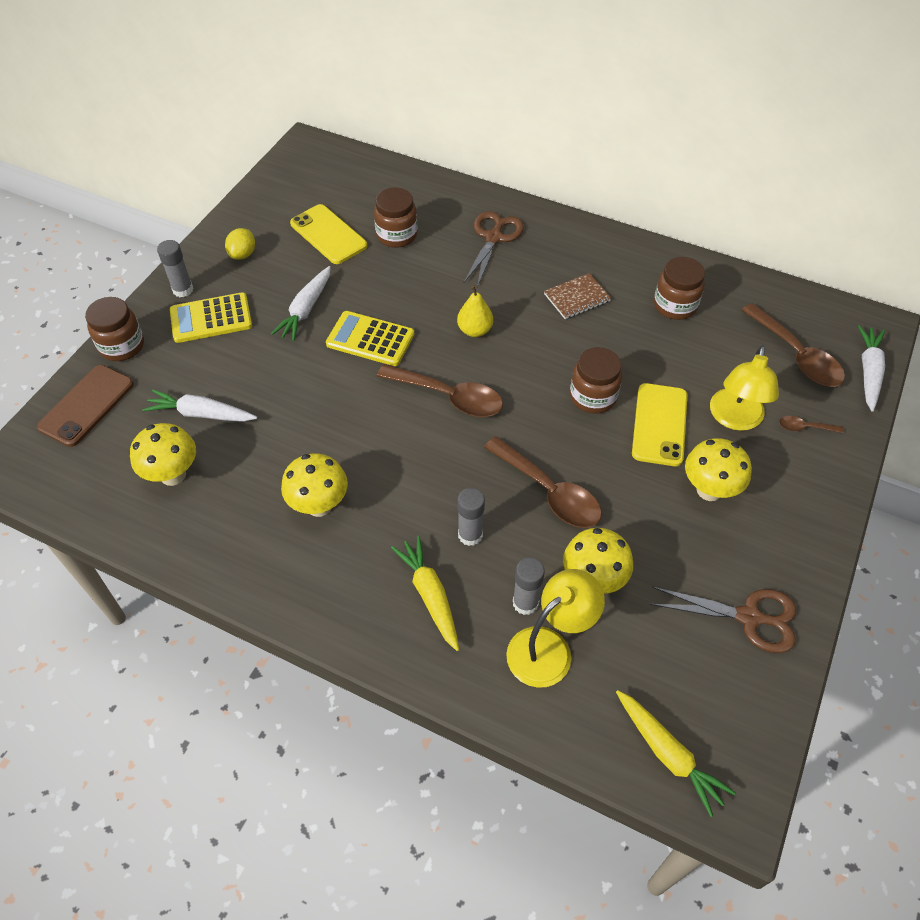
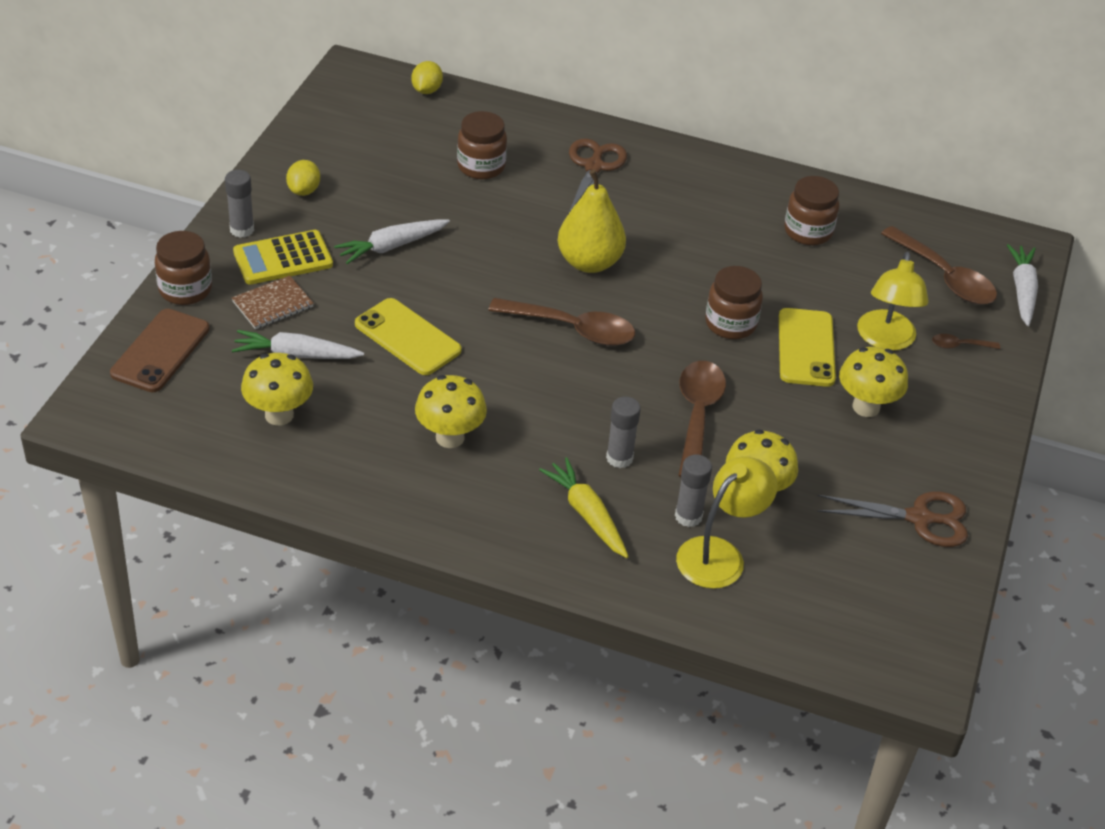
camera: 10 degrees left, 10 degrees down
(305, 310) = (391, 246): white carrot -> white carrot turned 45 degrees clockwise
(328, 235) = (400, 167): yellow phone -> yellow phone (407, 337)
(364, 164) = (426, 90): none -> yellow lemon
(370, 339) = (472, 274): yellow calculator -> none
(475, 330) = (589, 262): yellow pear -> yellow pear, size x1.66
(549, 492) = (697, 415): brown spoon -> brown spoon turned 120 degrees counterclockwise
(577, 298) = (698, 226): brown notebook -> brown notebook (273, 304)
(668, 754) = (852, 637): yellow carrot -> none

